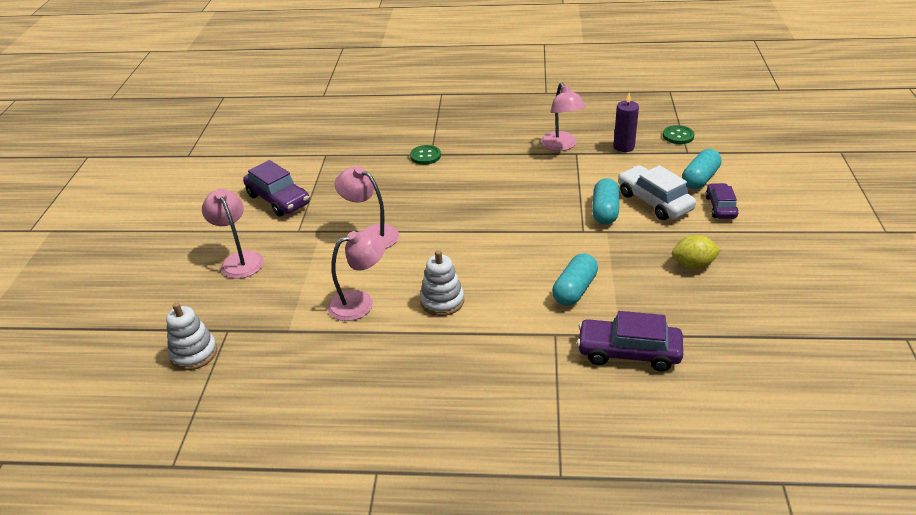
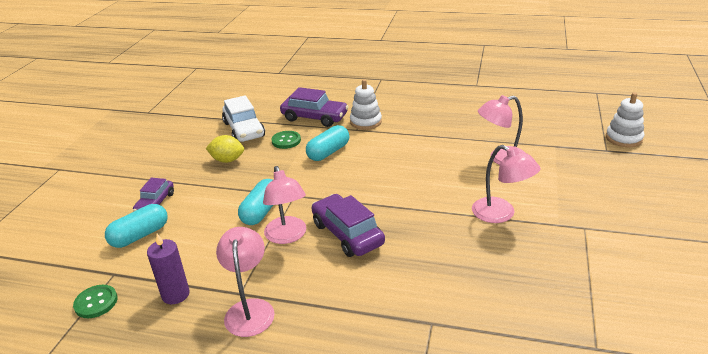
camera: 170 degrees left, 5 degrees down
(239, 260) = (633, 203): pink lamp -> pink lamp (287, 236)
(278, 199) = (630, 272): purple car -> purple car (347, 234)
(425, 156) = (440, 320): green button -> green button (286, 141)
(442, 301) = (433, 154): white stacking toy -> white stacking toy (365, 122)
(654, 201) = (208, 216): white car -> white car (244, 129)

